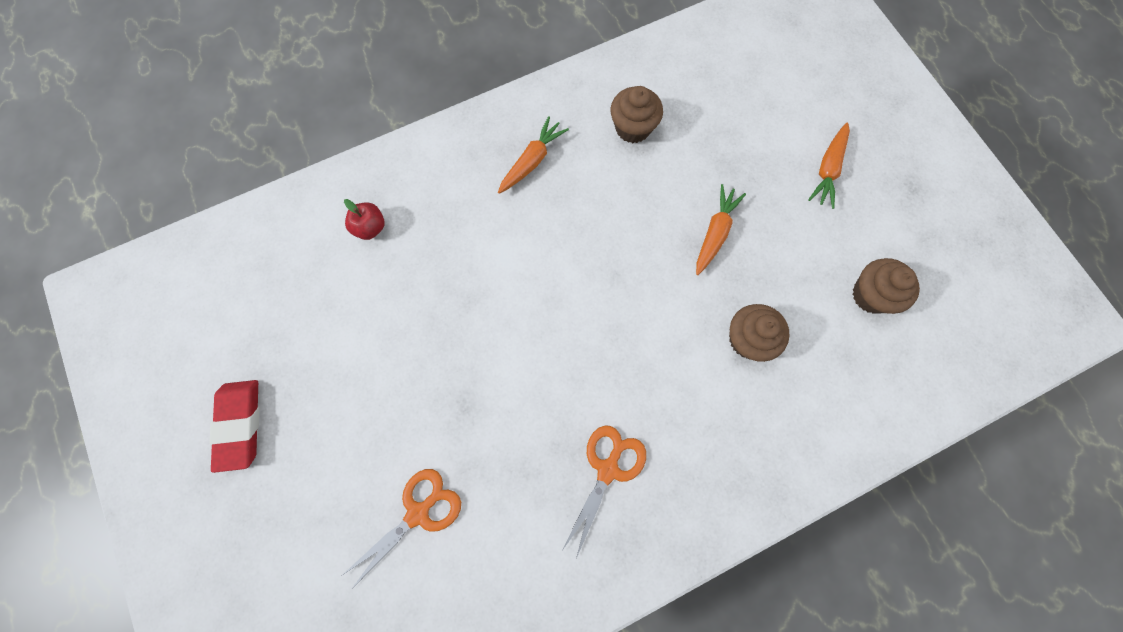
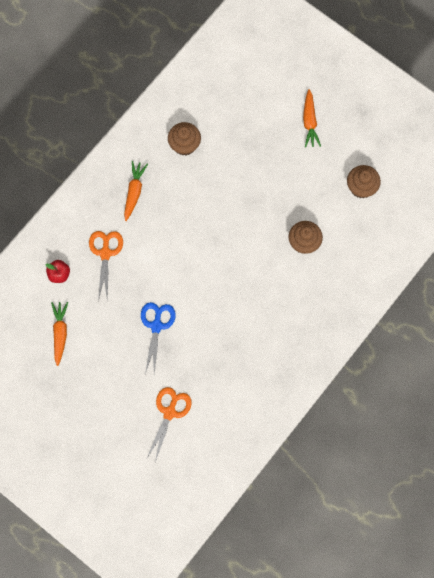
camera: 25 degrees left, 0 degrees up
(240, 425) = (48, 414): red eraser -> none
(467, 365) = (156, 326): none -> blue scissors
(608, 469) = (258, 345): orange scissors -> orange scissors (105, 253)
(715, 233) = (260, 189): orange carrot -> orange carrot (60, 333)

